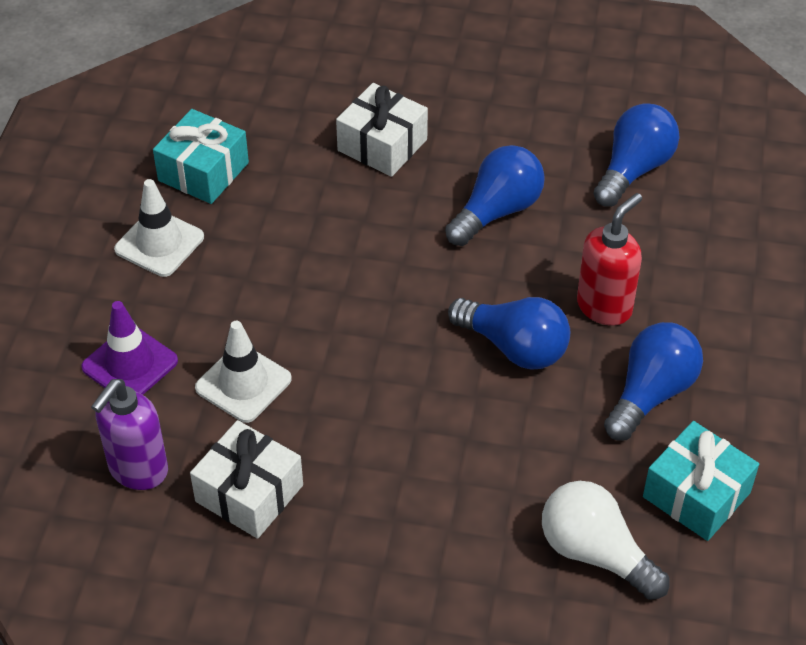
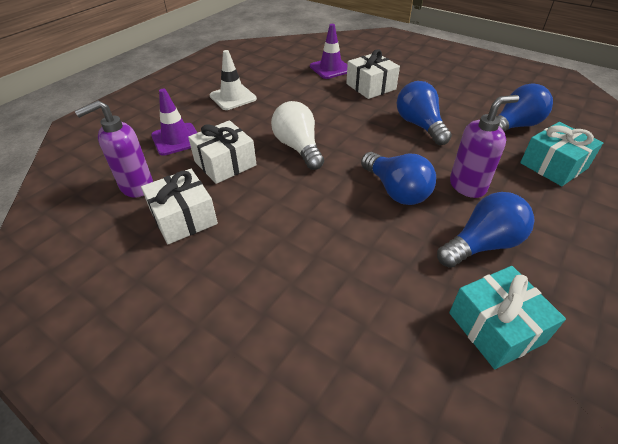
camera: 25 degrees right, 5 degrees down
(203, 171) = (275, 77): turquoise gift -> turquoise gift (553, 165)
(243, 383) = (225, 163): white traffic cone -> white gift
(290, 118) = (330, 68): none -> purple traffic cone
(497, 211) = (419, 125): blue light bulb -> blue light bulb turned 90 degrees counterclockwise
(595, 553) = (391, 342): white light bulb -> white light bulb (298, 147)
(604, 306) = (468, 186): red soap dispenser -> purple soap dispenser

